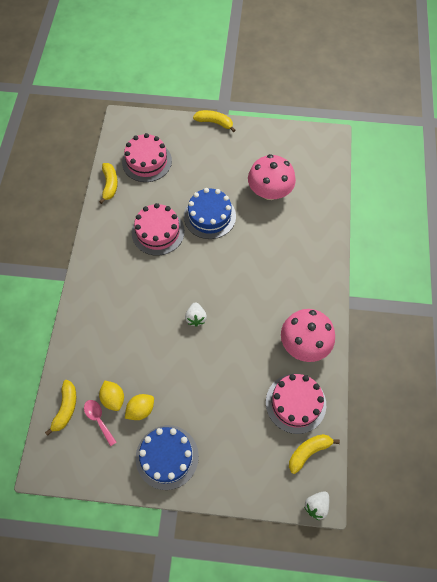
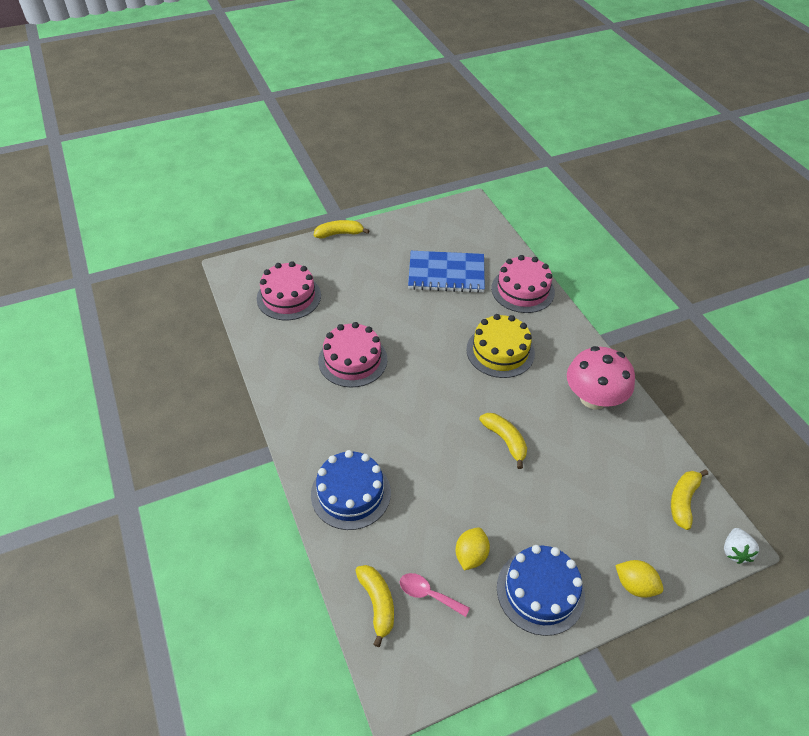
camera: 30 degrees left, 15 degrees down
(110, 185) = (260, 336): yellow banana -> yellow banana (505, 441)
(113, 398) = (429, 560): yellow lemon -> yellow lemon (635, 585)
(196, 318) = (460, 426): white strawberry -> none
(209, 216) = (400, 321): blue cake -> blue cake (351, 493)
(264, 274) = (500, 351): none -> yellow cake
(269, 191) = (446, 273): pink mushroom -> blue notebook
(295, 403) = (631, 459): pink cake -> pink cake (522, 290)

